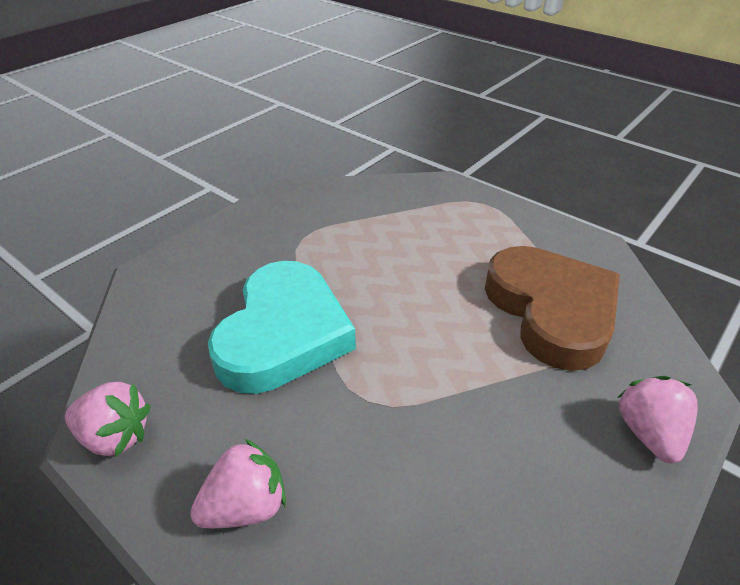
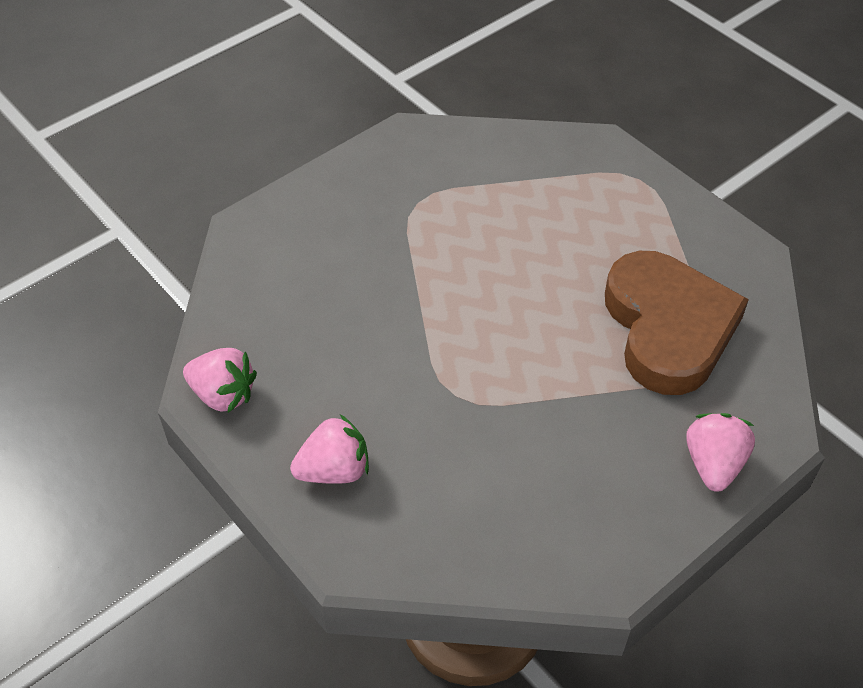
camera: 10 degrees right, 10 degrees up
(283, 334) = (383, 316): turquoise heart -> none

